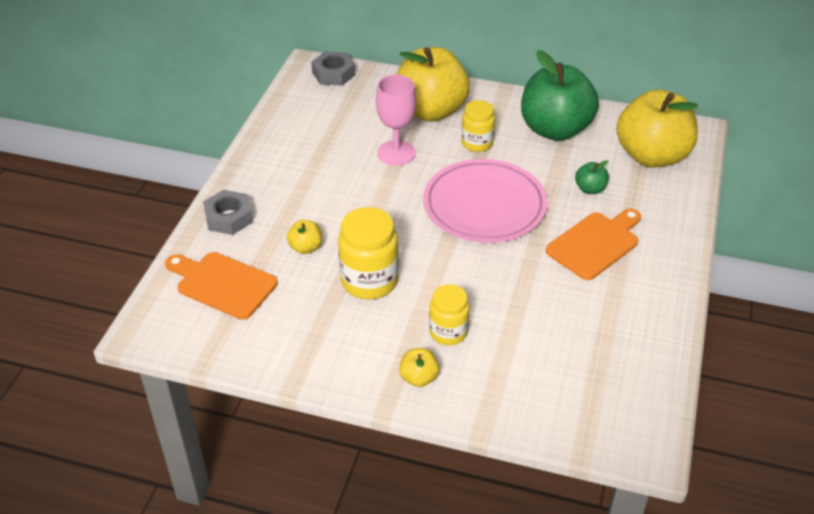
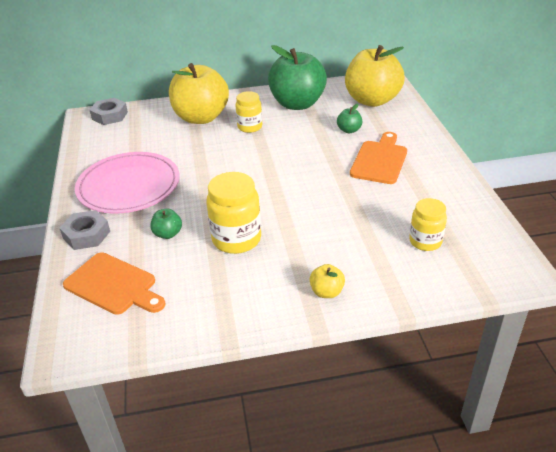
camera: 25 degrees left, 5 degrees down
(223, 284) = (113, 285): orange cutting board -> orange cutting board turned 150 degrees counterclockwise
(305, 247) = (168, 234): yellow apple -> green apple
(396, 153) = (195, 150): pink goblet -> none
(448, 332) = (324, 252): yellow jar -> yellow jar (425, 241)
(484, 205) = (285, 162): pink plate -> pink plate (129, 186)

